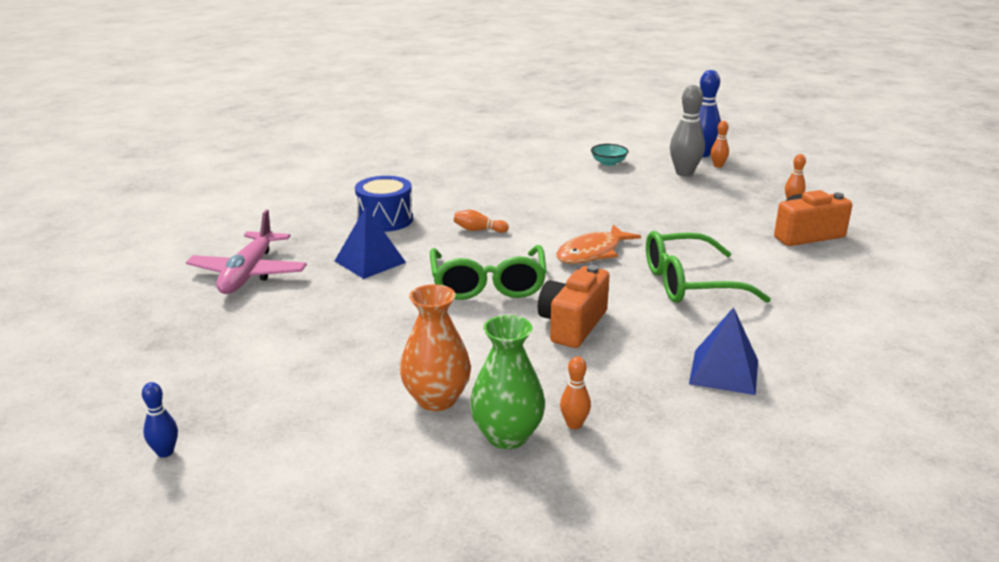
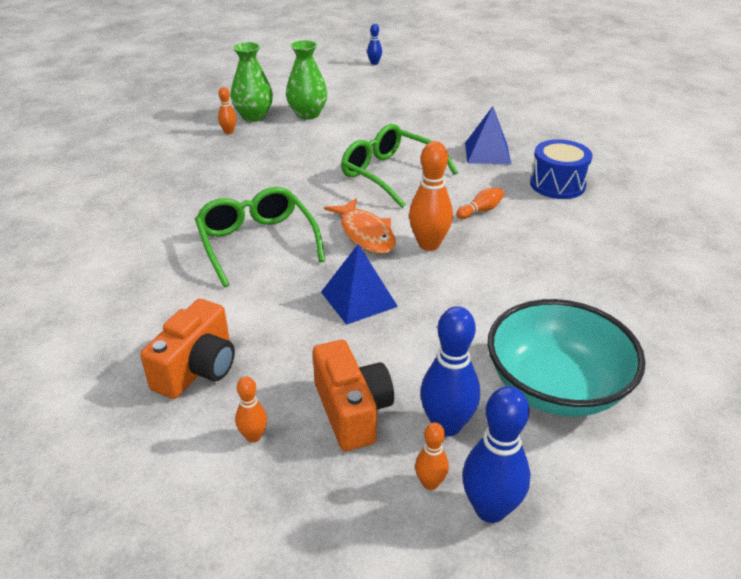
camera: 135 degrees right, 10 degrees up
(248, 274) = (526, 117): pink plane -> none
(436, 399) = (307, 114): orange vase -> green vase
(558, 229) = (429, 244): none -> orange bowling pin
(572, 325) = (297, 174): orange camera -> orange camera (352, 411)
(592, 253) = (365, 234): orange fish -> orange fish turned 150 degrees clockwise
(608, 163) = (556, 387): turquoise bowl -> turquoise bowl, size x2.42
(684, 173) = (447, 425): grey bowling pin -> blue bowling pin
(689, 283) = (257, 243): green glasses -> green glasses turned 60 degrees counterclockwise
(724, 371) = (173, 188): blue pyramid -> blue pyramid (358, 299)

